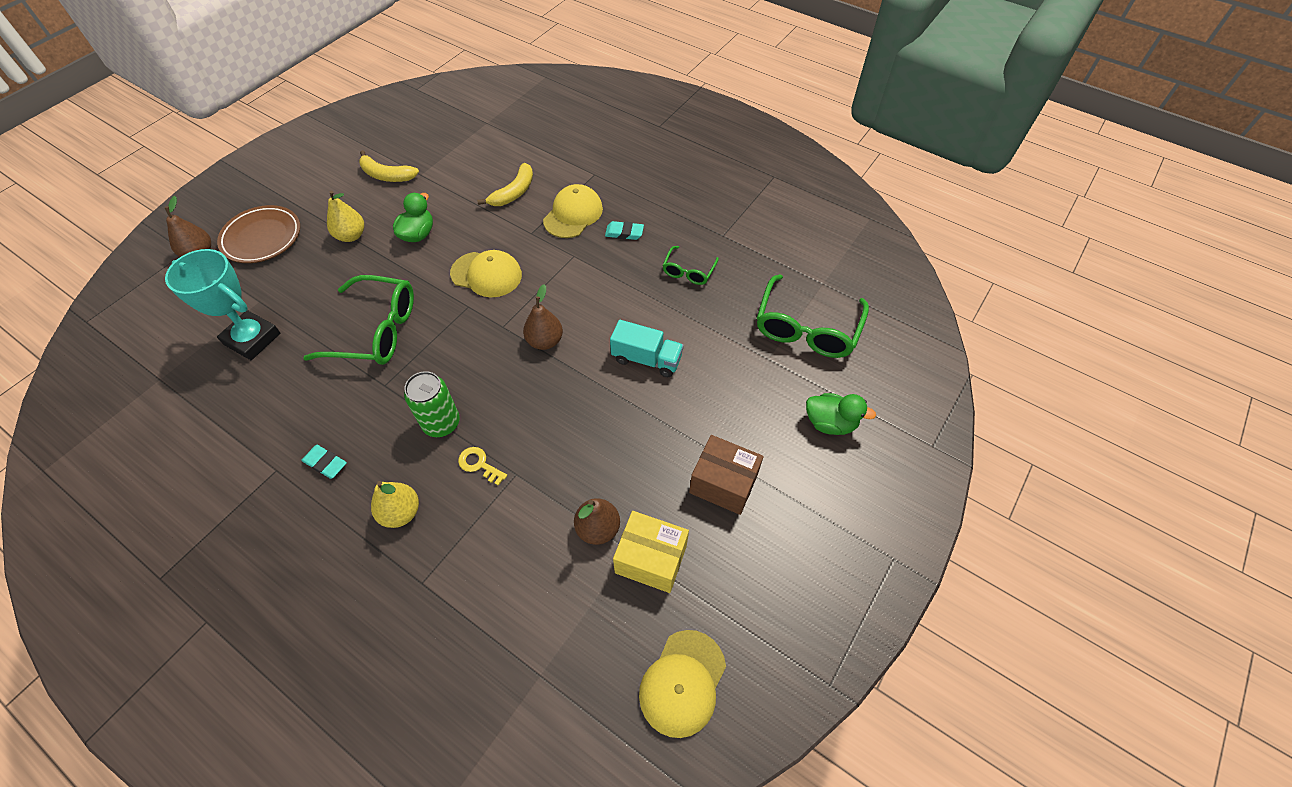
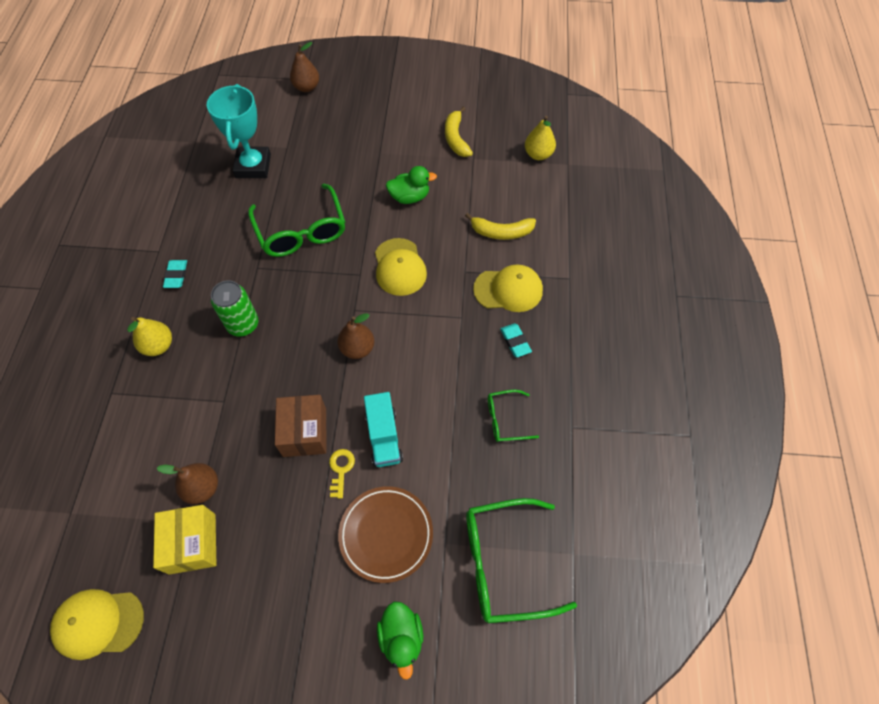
camera: 60 degrees right, 5 degrees up
(262, 238) = (343, 109): brown plate -> brown plate (386, 534)
(351, 236) = (379, 158): yellow pear -> yellow pear (538, 154)
(479, 464) = (220, 371): yellow key -> yellow key (341, 469)
(723, 483) = (289, 567): brown box -> brown box (305, 432)

